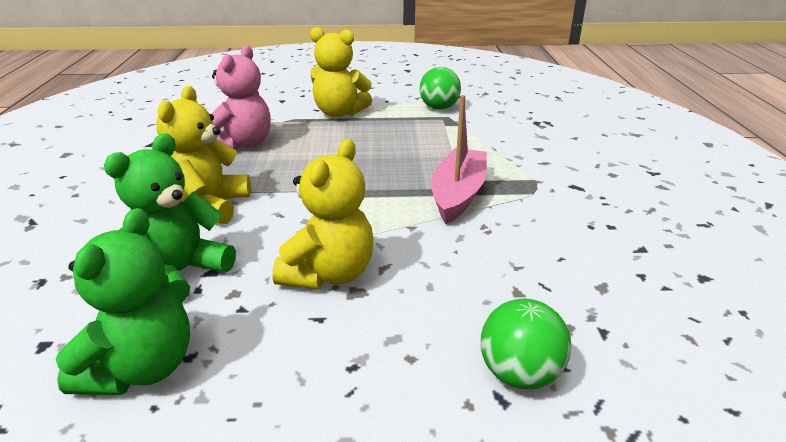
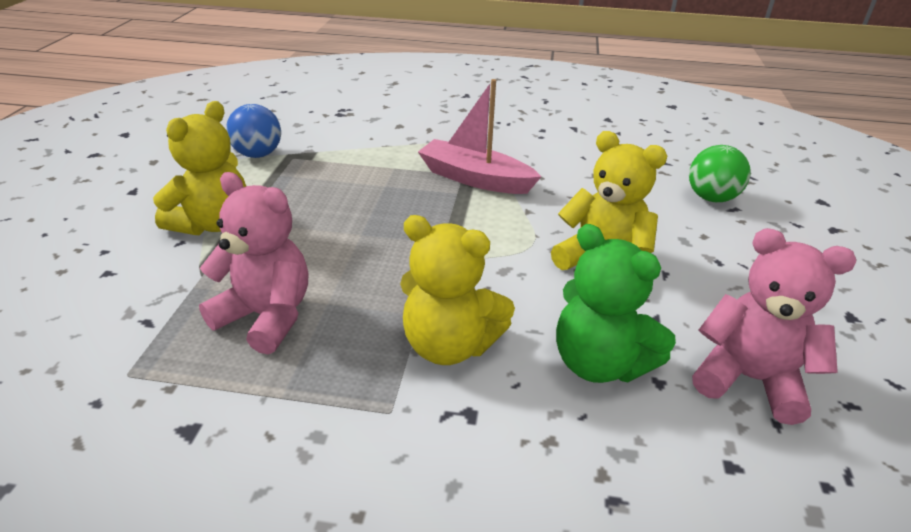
camera: 80 degrees left, 5 degrees up
(141, 368) = (749, 379): green teddy bear -> pink teddy bear
(439, 108) = (258, 154): green ball -> blue ball

